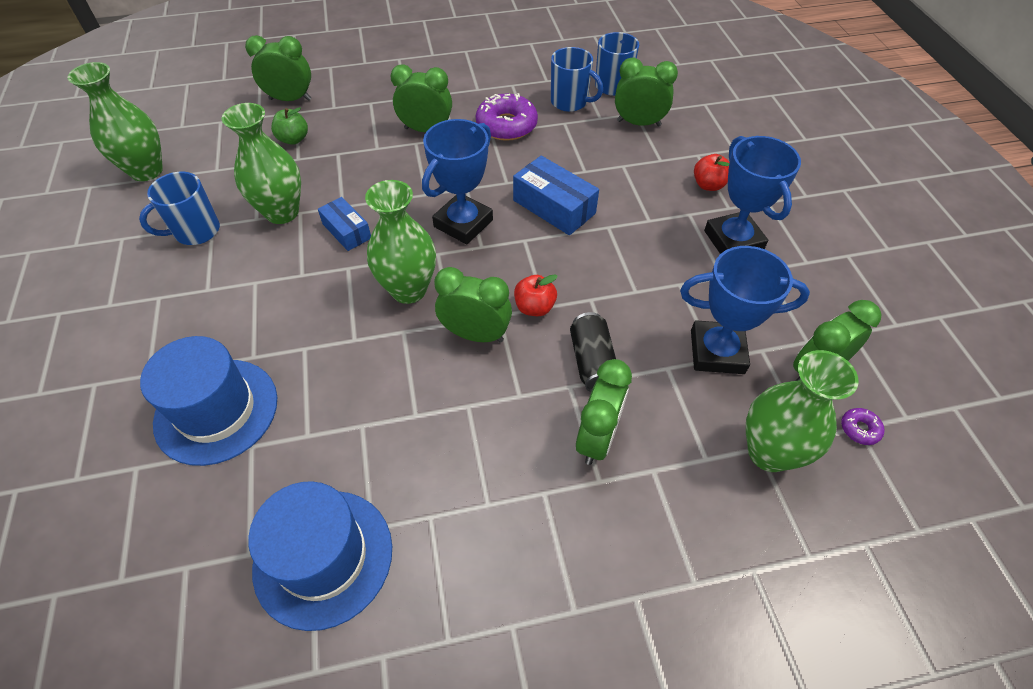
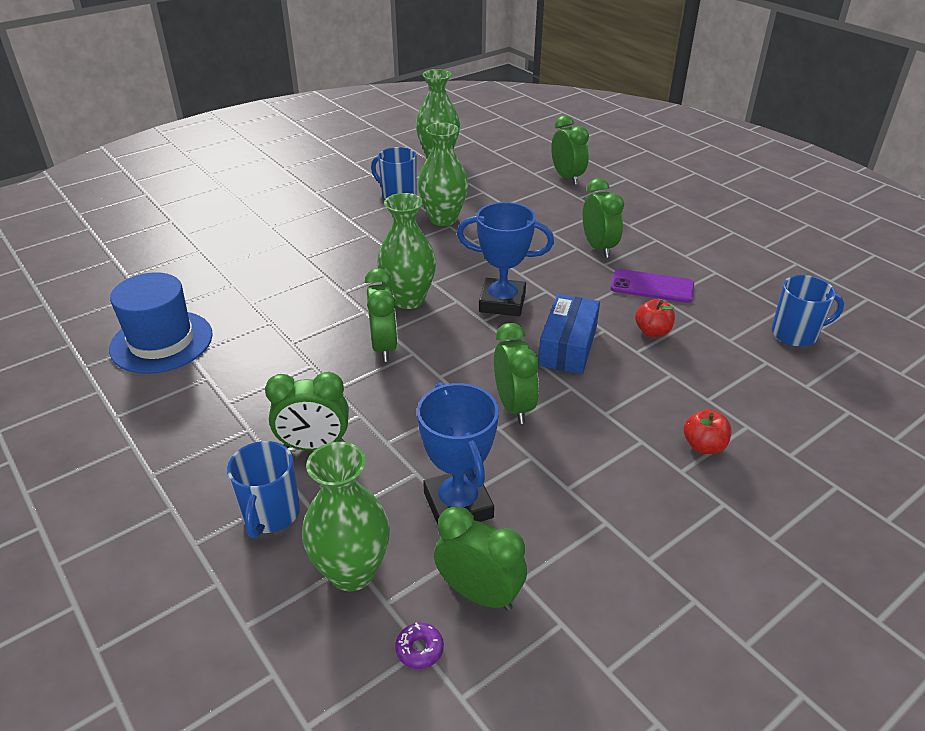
camera: 65 degrees right, 15 degrees down
(216, 411) = (254, 261): blue hat -> none
(293, 139) = (524, 195): green apple -> none
(347, 231) = (447, 252): blue box -> none
(506, 125) = (652, 286): purple donut -> purple phone
(534, 307) = (434, 370): red apple -> red apple (652, 332)
(570, 102) = (731, 314): blue mug -> blue mug (271, 514)
(592, 362) = (394, 421): black can -> none
(638, 123) = (752, 368): green clock -> green clock (514, 406)
(733, 240) = (630, 485): blue trophy -> none

